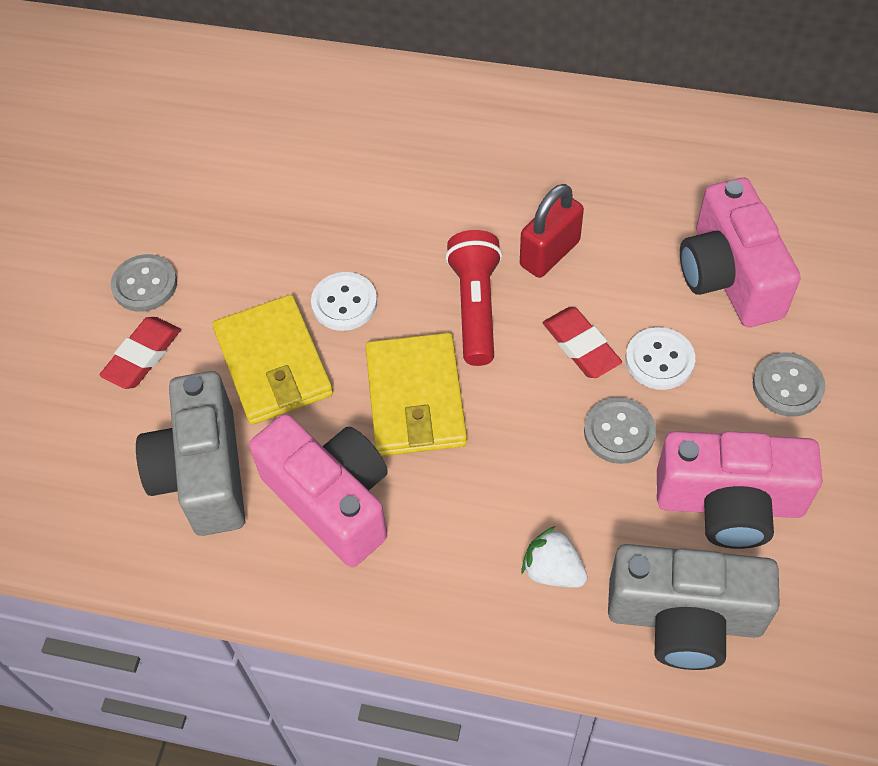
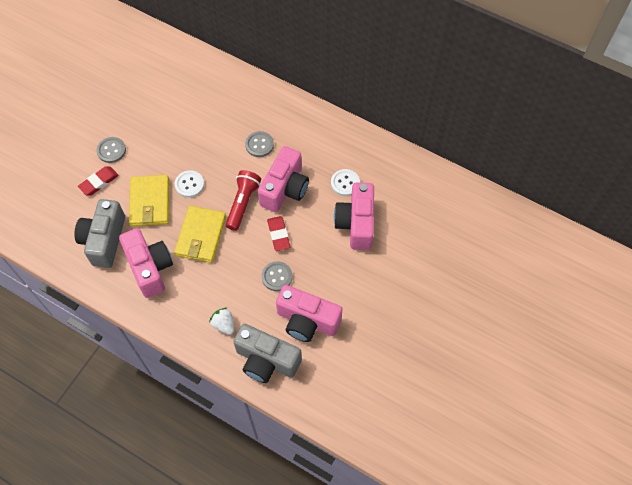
camera: 15 degrees right, 5 degrees up
(549, 253) = (285, 189): red padlock -> pink camera
(659, 360) = (308, 251): white button -> white button (345, 183)
(787, 386) = (356, 279): grey button -> grey button (259, 145)

